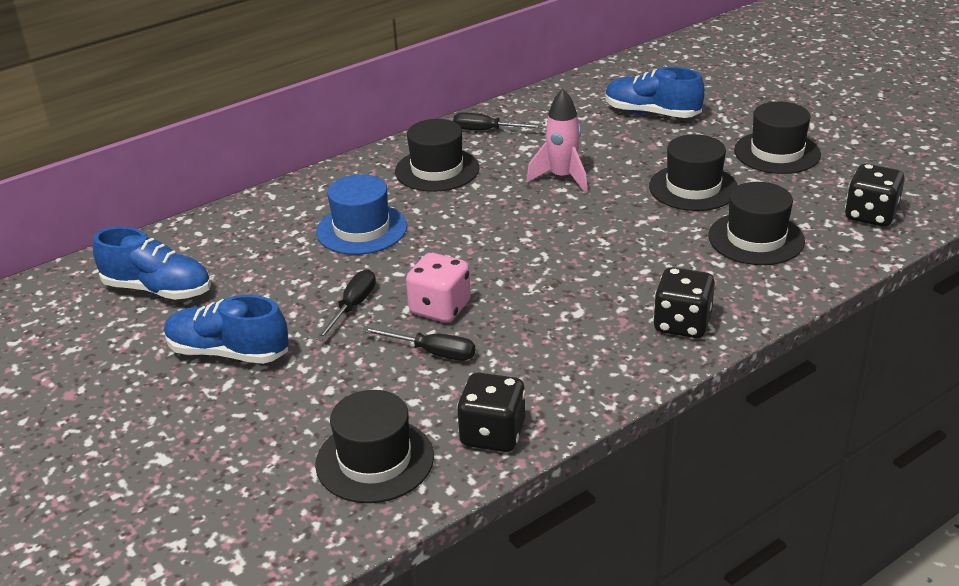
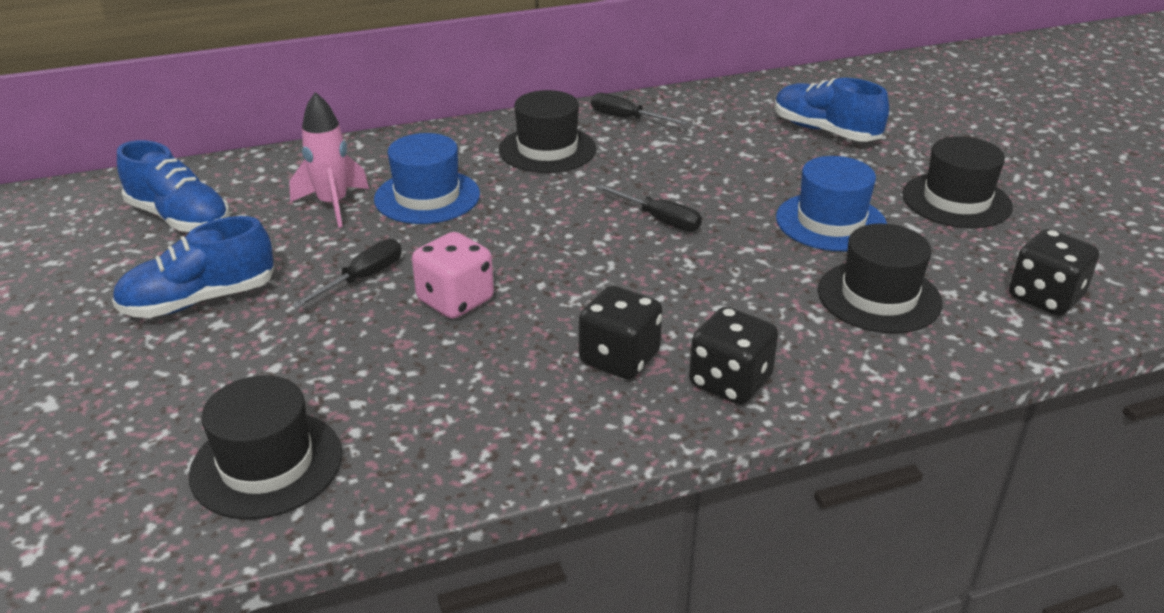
camera: 15 degrees right, 0 degrees up
(228, 353) = (200, 300): blue shoe -> blue shoe turned 60 degrees counterclockwise
(432, 352) = (414, 350): black screwdriver -> black screwdriver (659, 219)
(492, 434) = (420, 466): black dice -> black dice (619, 359)
(562, 178) = (681, 183): pink rocket -> pink rocket (333, 205)
(693, 188) = (831, 222): black hat -> blue hat

